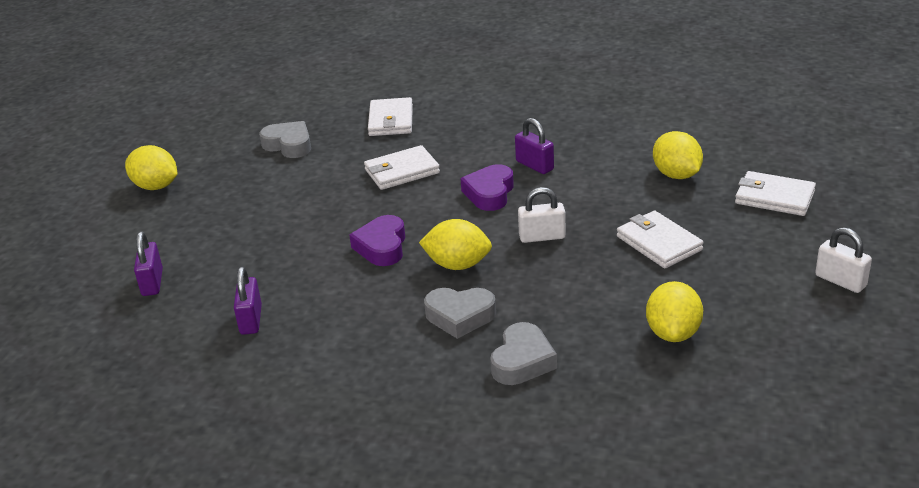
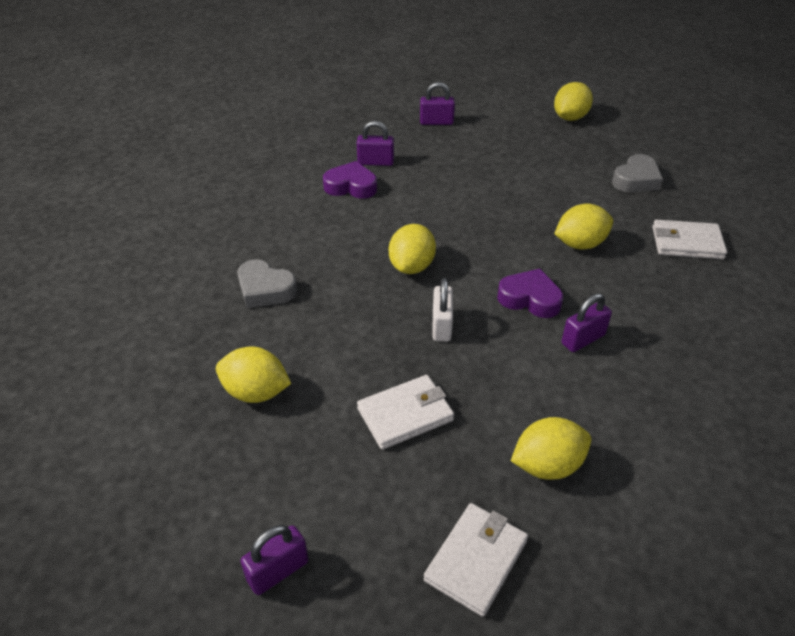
camera: 95 degrees right, 10 degrees up
(382, 246) = (452, 225): purple heart -> purple heart (351, 186)
(402, 171) = (580, 244): white wallet -> yellow lemon
(460, 316) = (338, 261): grey heart -> none
(840, 281) = (278, 571): white padlock -> purple padlock

